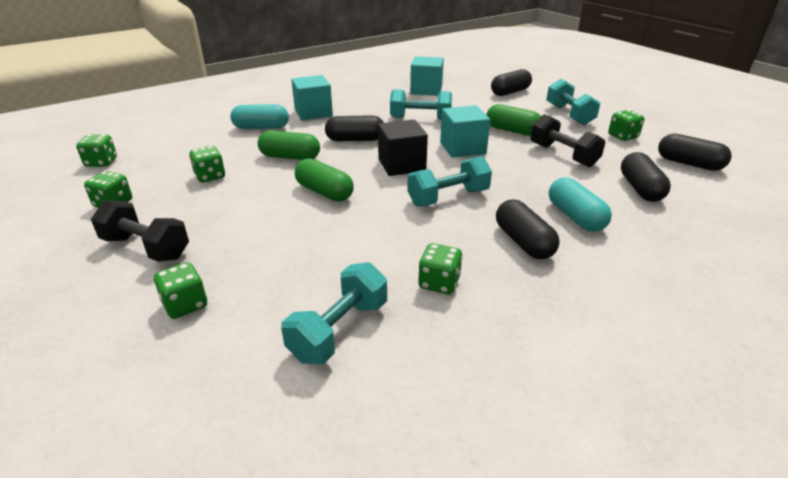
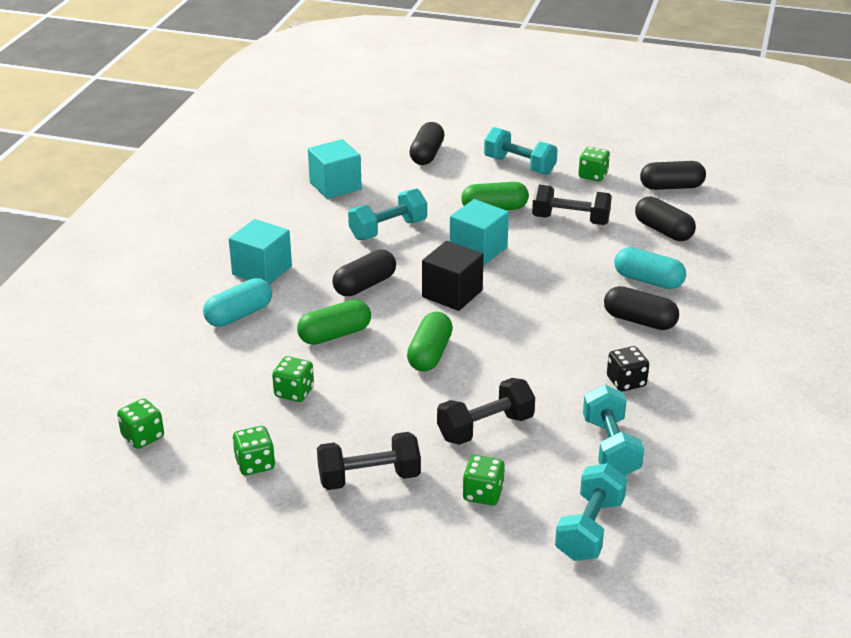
camera: 40 degrees left, 0 degrees up
(274, 257) = (485, 428): none -> black dumbbell
(324, 192) = (429, 354): green capsule -> green capsule turned 75 degrees counterclockwise
(439, 283) = (626, 382): green dice -> black dice
(448, 198) = (537, 308): turquoise dumbbell -> turquoise dumbbell (590, 529)

